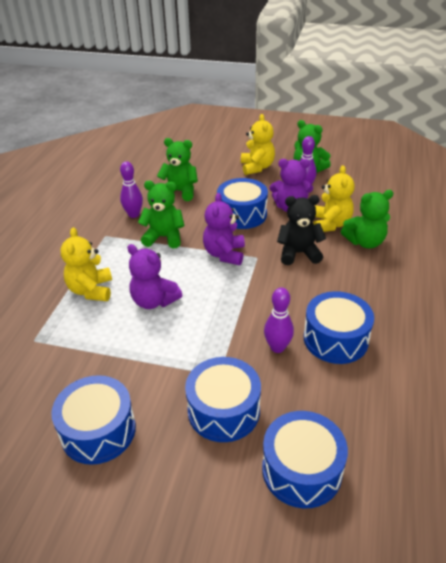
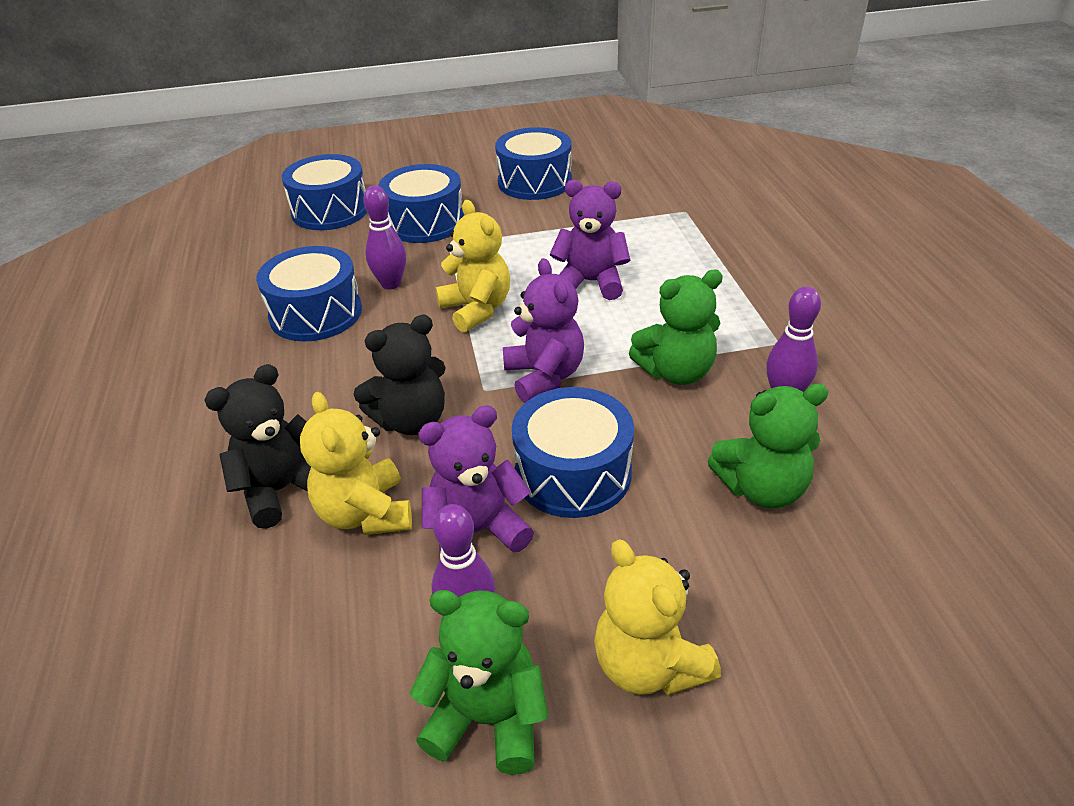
camera: 155 degrees right, 0 degrees up
(91, 290) = (689, 268): yellow teddy bear -> yellow teddy bear (476, 309)
(365, 242) = (282, 490): green teddy bear -> black teddy bear

